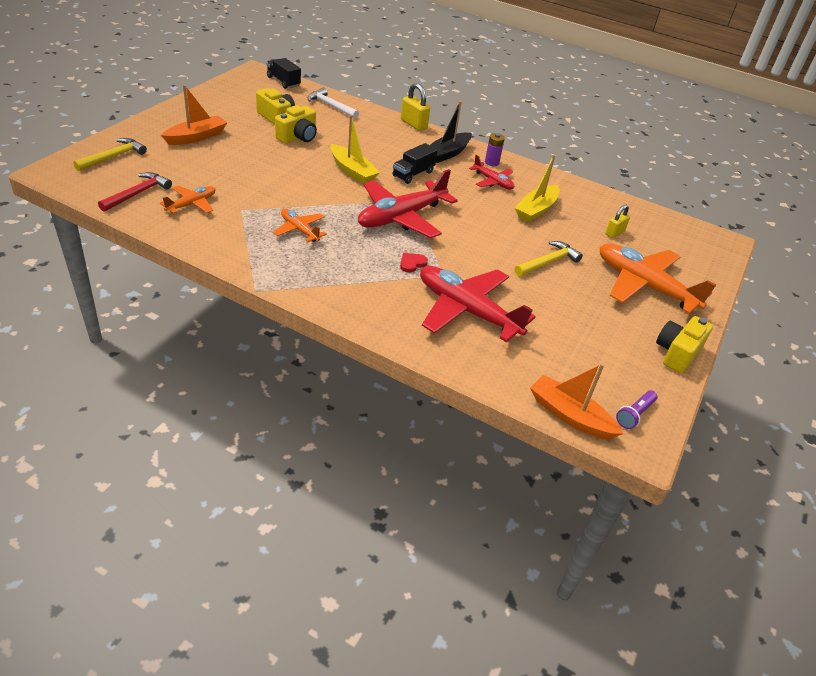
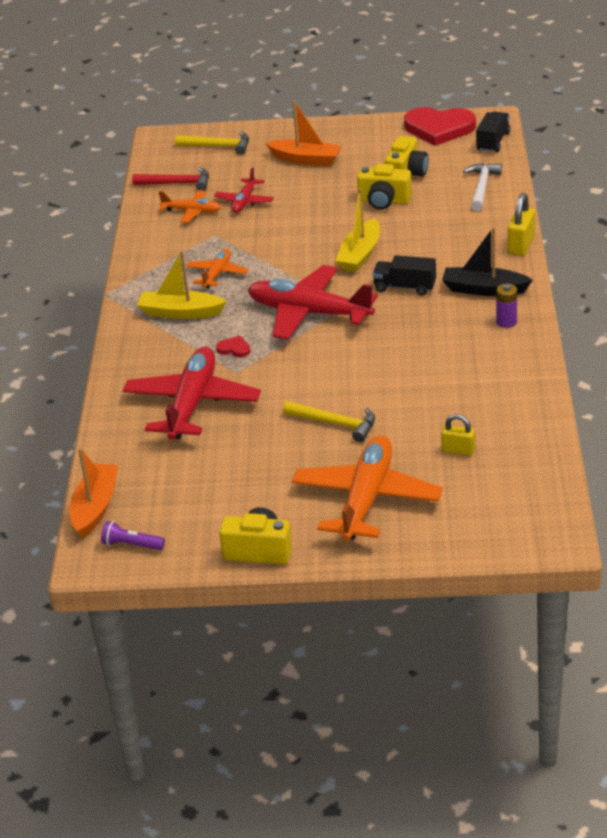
camera: 70 degrees right, 5 degrees down
(238, 87) = (439, 128): none -> red heart
(493, 182) = (461, 338): red plane -> red plane (244, 201)
(536, 210) = (437, 384): yellow boat -> yellow boat (180, 313)

